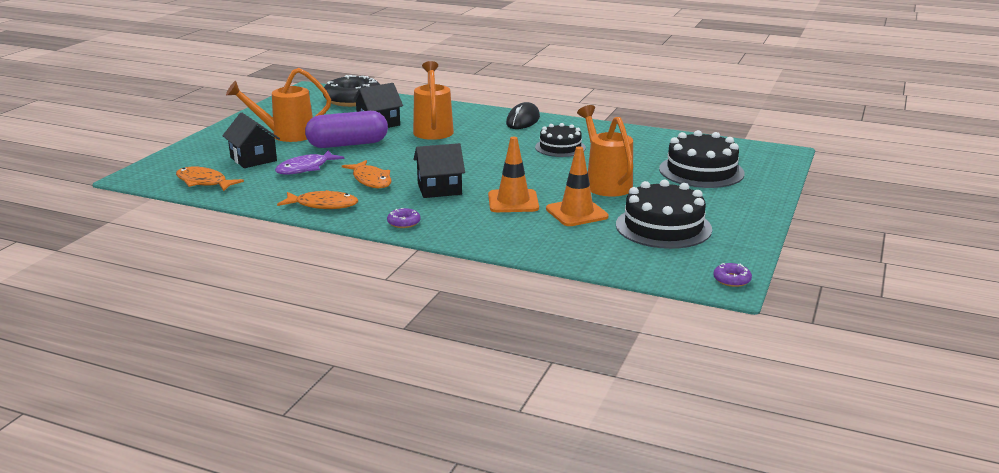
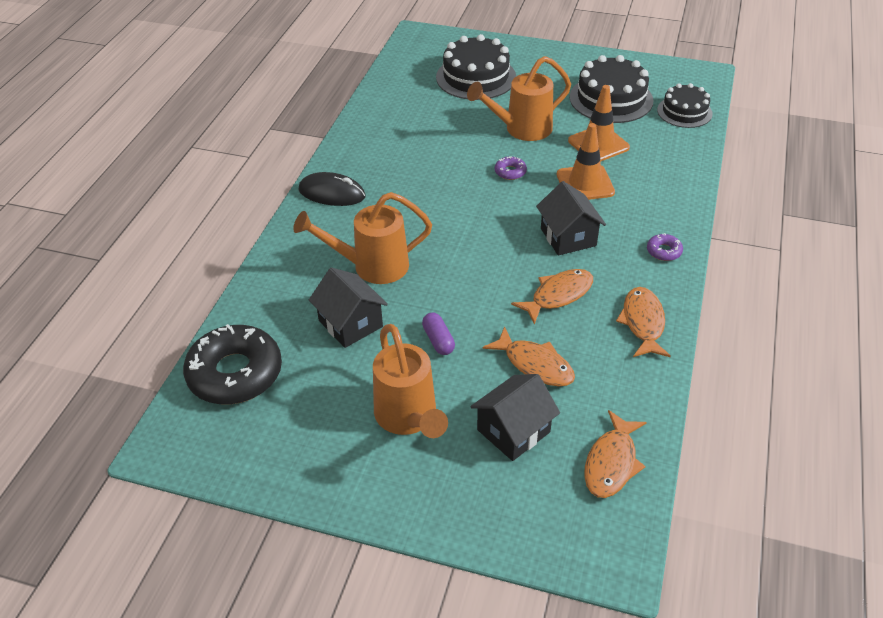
camera: 95 degrees left, 20 degrees up
(305, 168) = (535, 364): purple fish -> orange fish
(347, 144) = (438, 340): purple capsule -> purple capsule, size x0.46
(560, 147) = (424, 161): black cake -> black cake (684, 112)
(731, 280) = (693, 71): purple donut -> purple donut (510, 172)

